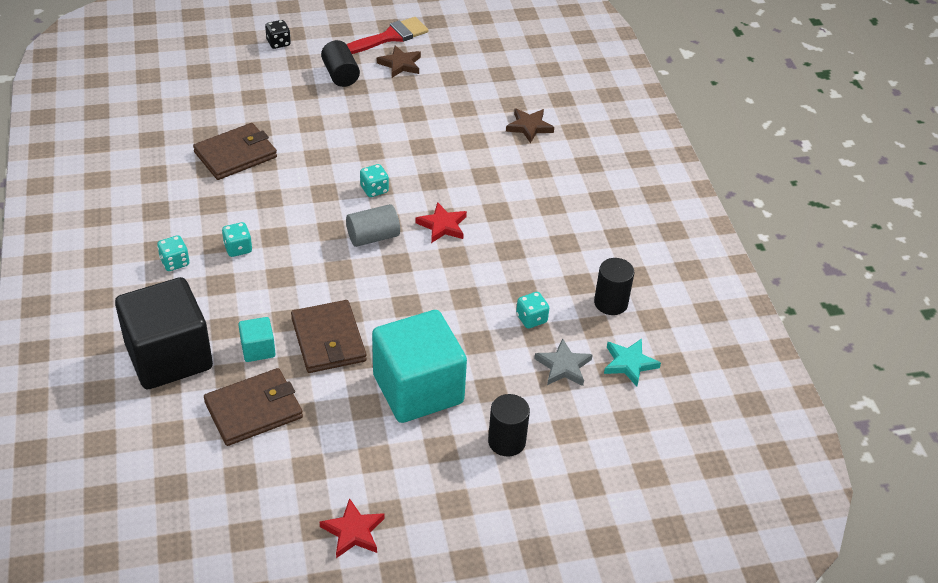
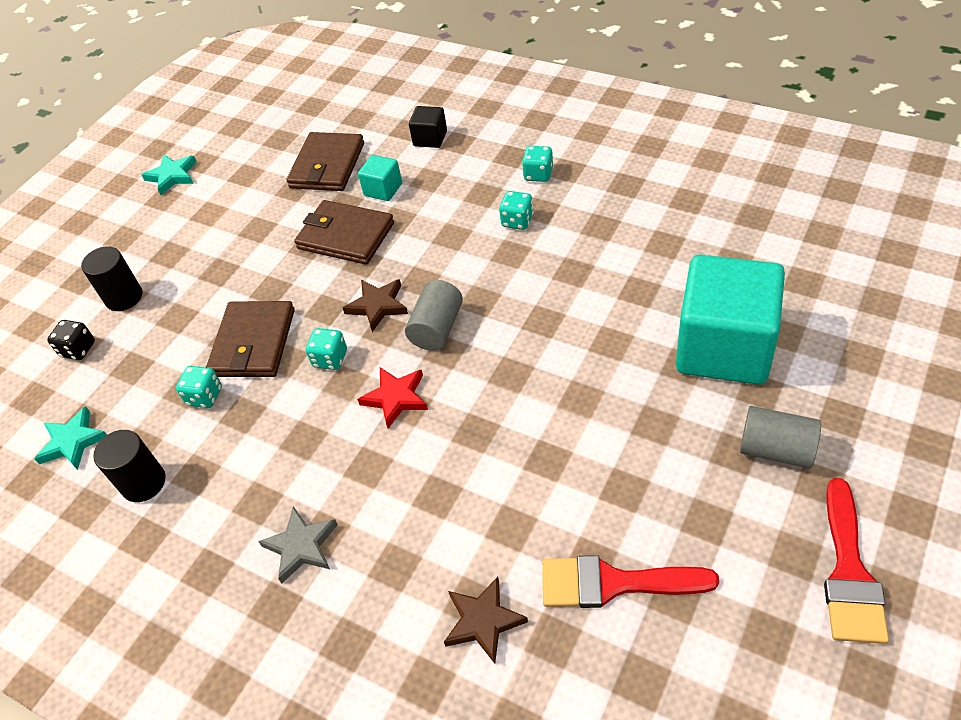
camera: 140 degrees right, 5 degrees up
(169, 357) = (430, 138): black cube -> black cube, size x0.43
(235, 155) = (671, 273): brown wallet -> brown wallet (253, 343)
(278, 43) = (908, 414): black dice -> black dice (78, 349)
(340, 75) = (776, 449): black cylinder -> grey cylinder
(353, 531) = (172, 176): red star -> turquoise star
(374, 189) = (508, 367): turquoise dice -> turquoise dice (330, 359)
(400, 64) = (758, 542): brown star -> brown star (378, 306)
(418, 389) = (233, 268): turquoise cube -> turquoise cube (724, 348)
(467, 97) = (613, 583): none -> red brush
(563, 366) = (133, 385): grey star -> grey star (301, 546)

